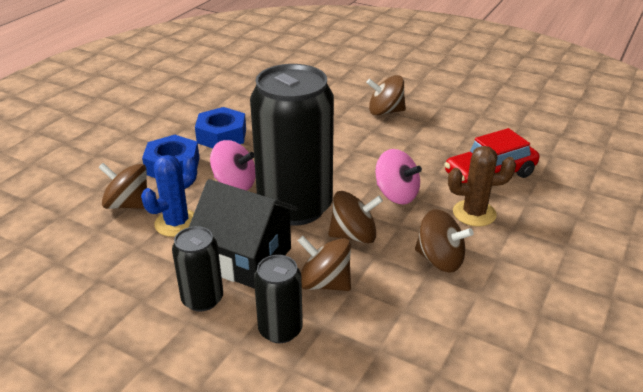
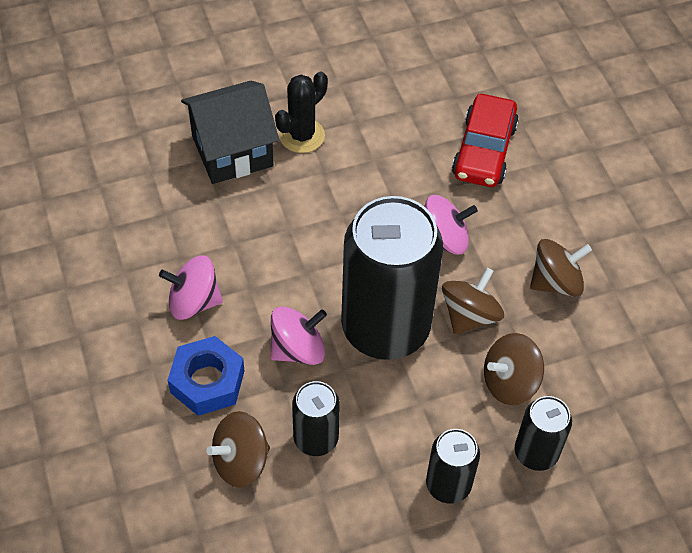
camera: 50 degrees left, 20 degrees up
(176, 223) = (316, 438): blue cactus -> black can
(222, 136) = (194, 302): blue nut -> pink spinning top
(246, 258) = (424, 416): black house -> black house (232, 151)
(385, 111) = (302, 136): brown spinning top -> black cactus
(474, 213) = (523, 209): brown cactus -> none

